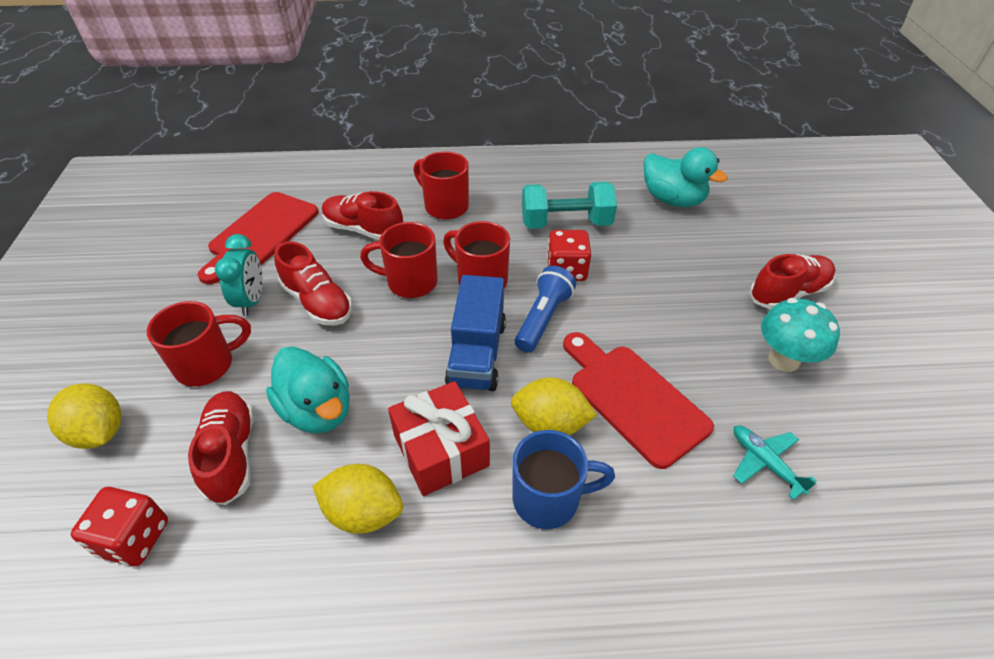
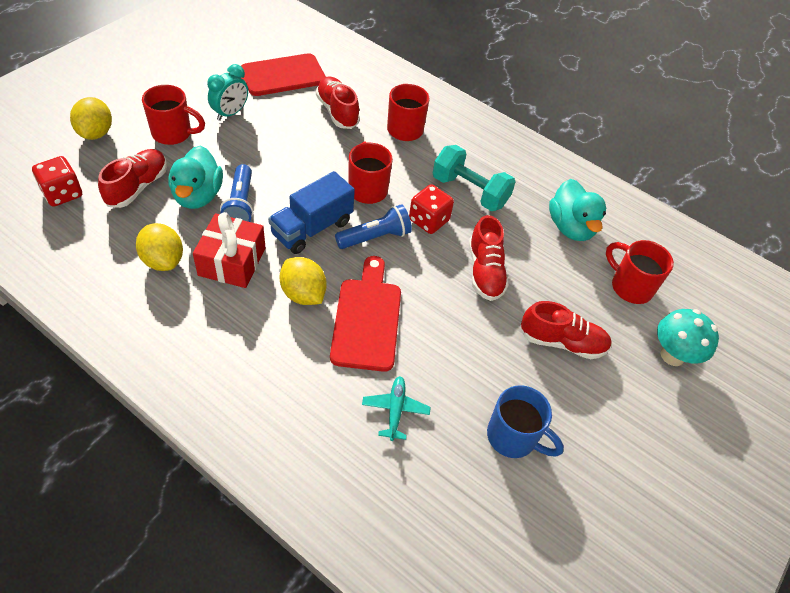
camera: 35 degrees right, 5 degrees up
(317, 302) = (262, 138): red shoe -> red shoe (485, 271)
(376, 384) = (240, 204): none -> blue flashlight
(410, 282) = (325, 161): red mug -> red mug (629, 286)
(549, 499) = (255, 327): blue mug -> blue mug (513, 437)
(783, 360) = (494, 373): turquoise mushroom -> turquoise mushroom (672, 355)

